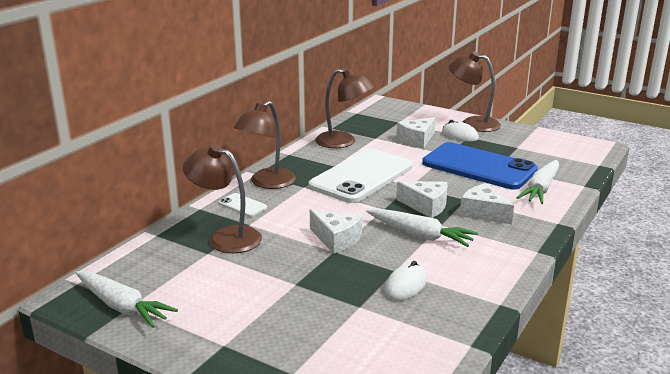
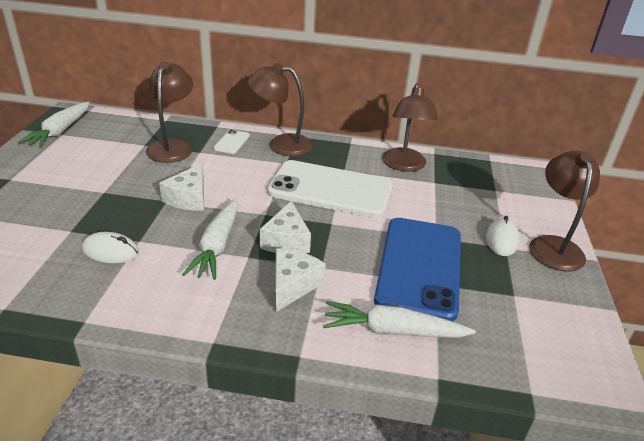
camera: 65 degrees right, 10 degrees up
(417, 140) = (455, 210): white cheese -> none

